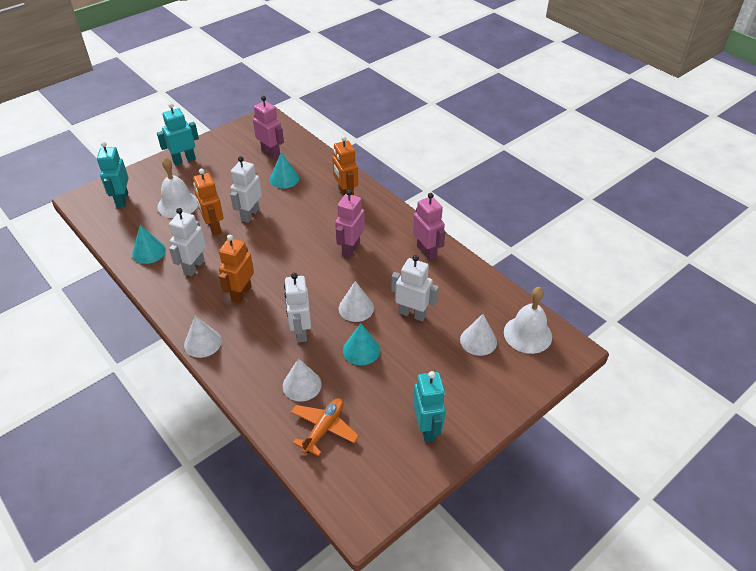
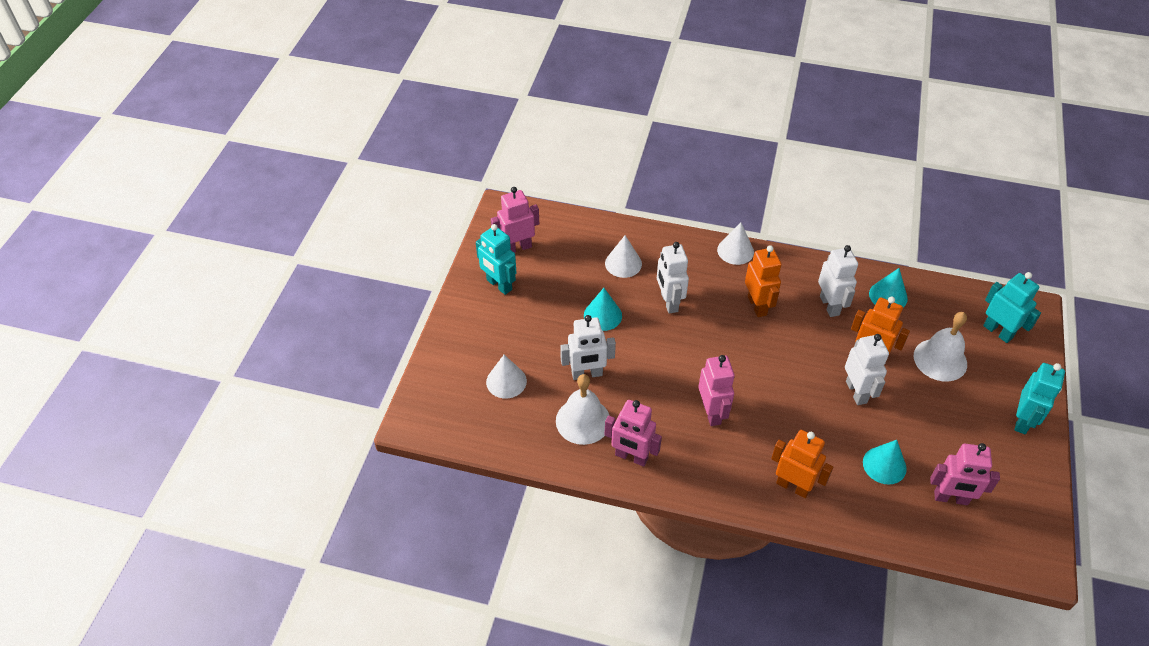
camera: 145 degrees right, 5 degrees up
(300, 331) = (669, 302): white robot -> white robot turned 150 degrees counterclockwise
(324, 429) = (576, 244): orange plane -> none
(356, 308) = (643, 350): white cone -> none
(381, 459) = (517, 248): none -> pink robot
(527, 334) = (463, 414): white bell -> white bell (583, 421)

